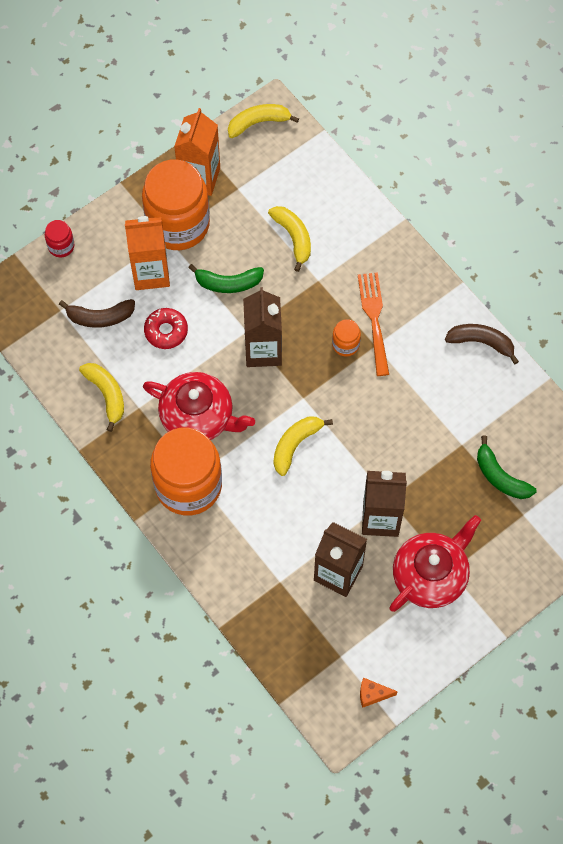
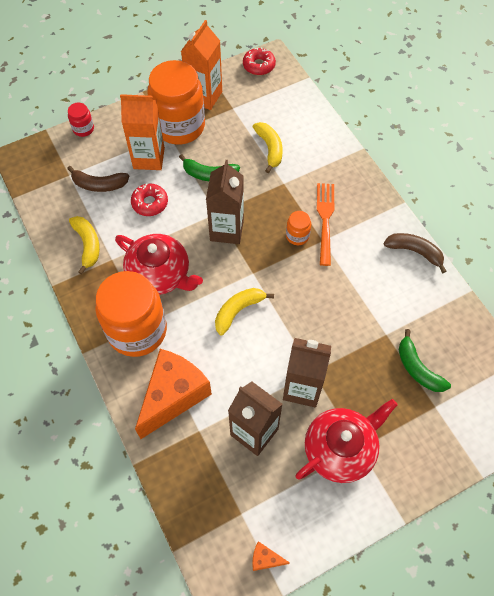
camera: 10 degrees right, 5 degrees down
(245, 550) = (173, 396): none -> orange cheese
(258, 123) = (259, 65): yellow banana -> red donut

